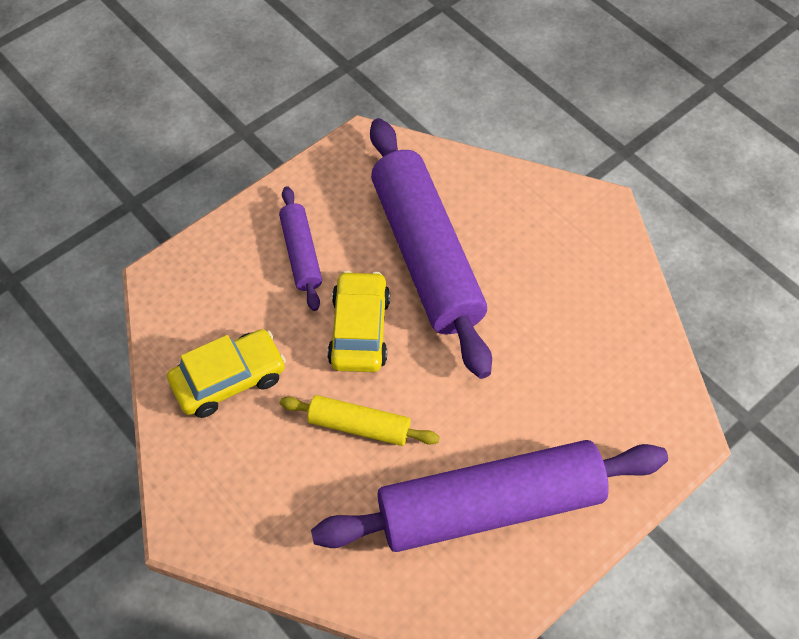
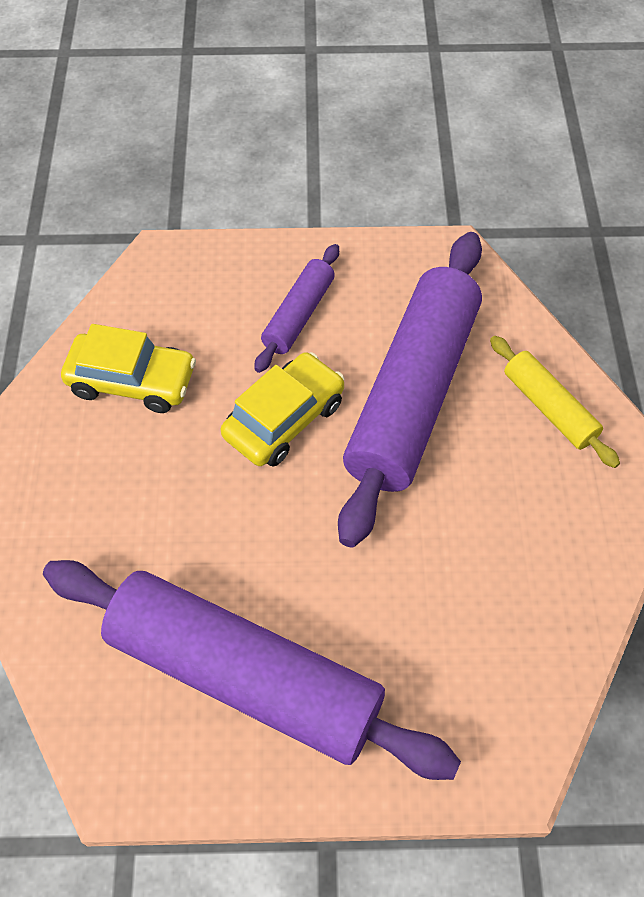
camera: 40 degrees right, 0 degrees up
(359, 426) = (200, 505): yellow rolling pin -> yellow rolling pin (549, 408)

